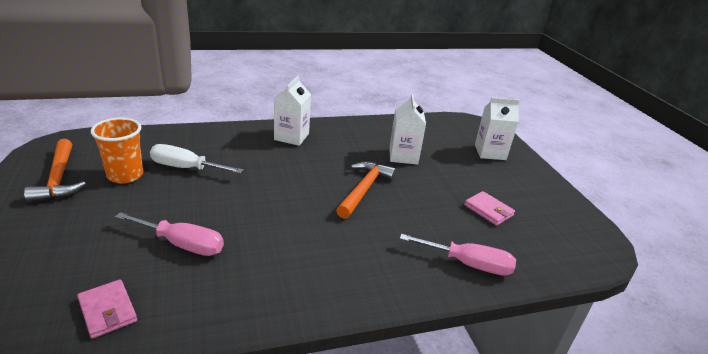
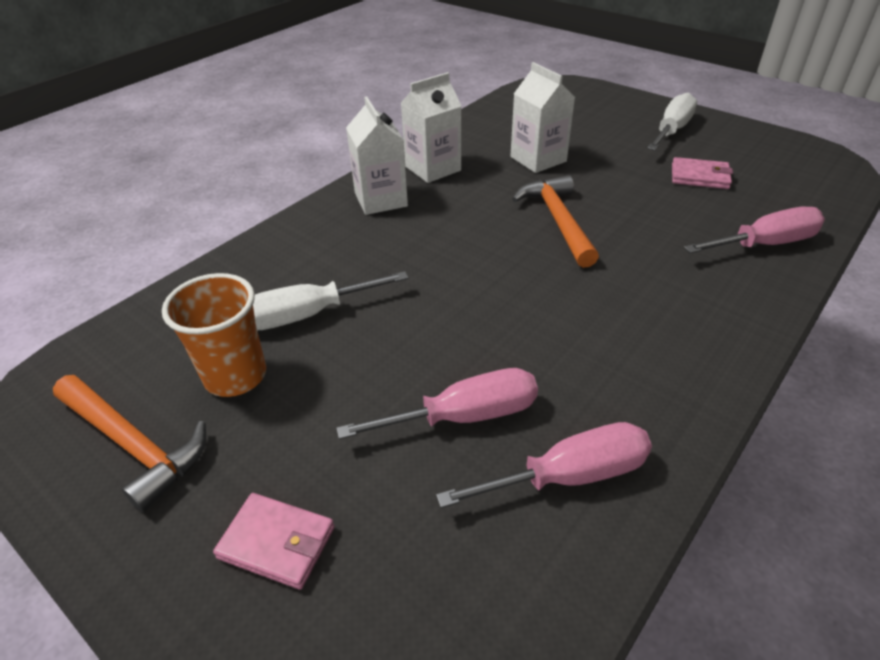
camera: 30 degrees left, 10 degrees up
(107, 311) = (510, 568): pink wallet -> pink wallet (277, 543)
(185, 296) = (569, 476): none -> pink screwdriver
(490, 152) = (611, 112): white carton -> white carton (433, 168)
(513, 178) = (671, 130): none -> white screwdriver

